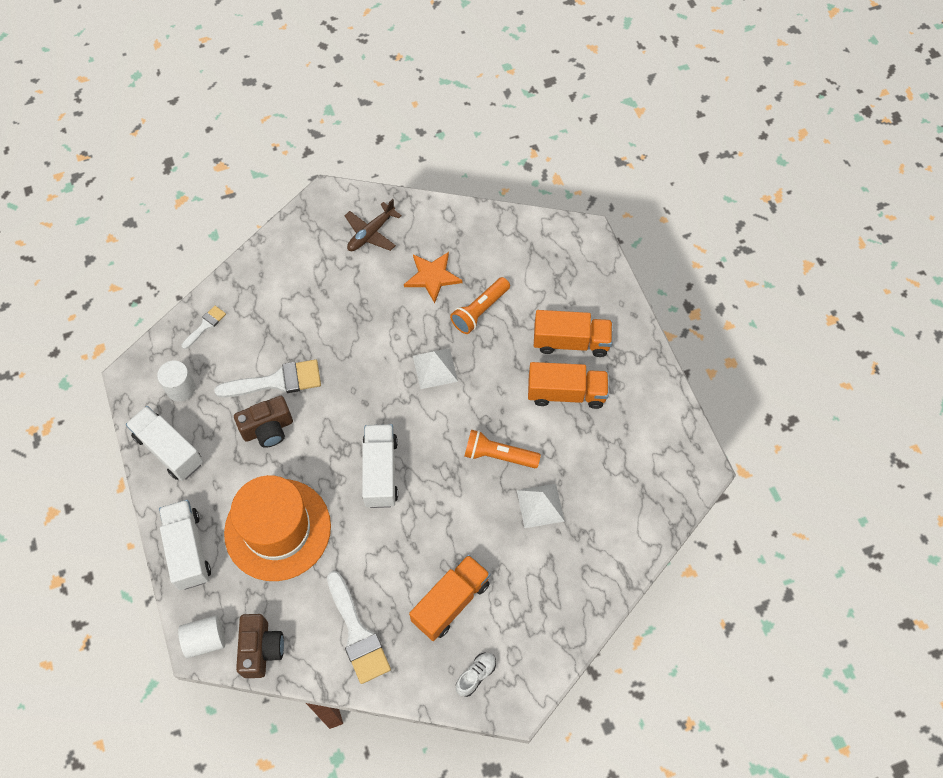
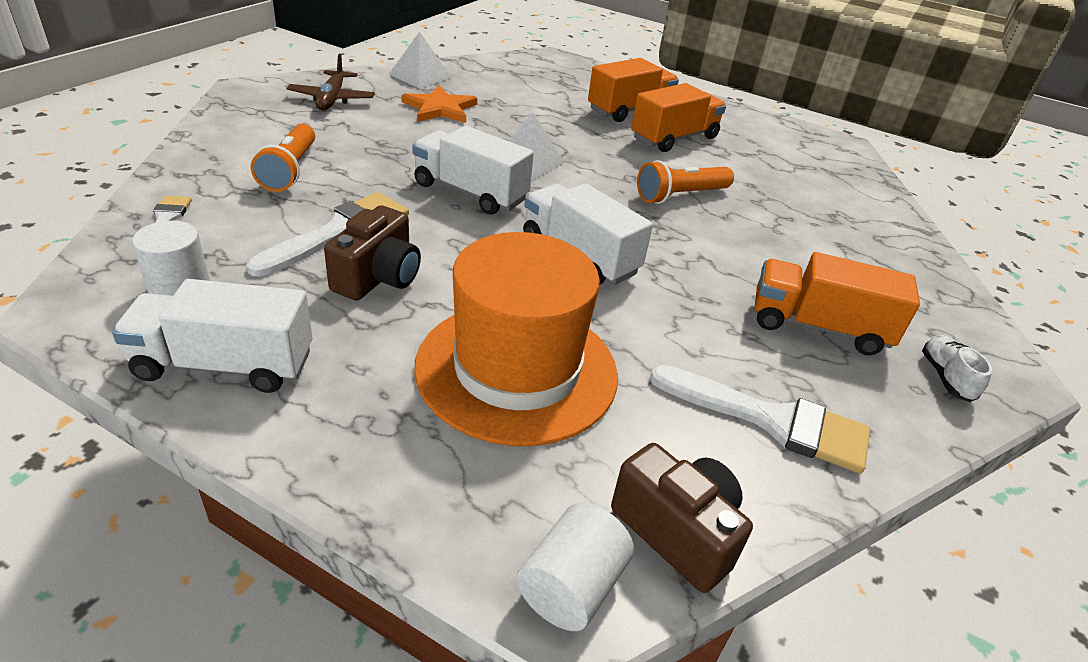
camera: 45 degrees left, 25 degrees down
(188, 550) = (394, 473): white truck -> white truck (470, 192)
(451, 602) = (818, 327): orange truck -> orange truck turned 75 degrees counterclockwise
(480, 311) = (519, 115): orange flashlight -> orange flashlight (290, 170)
(540, 505) = (771, 213): white pyramid -> white pyramid (420, 76)

